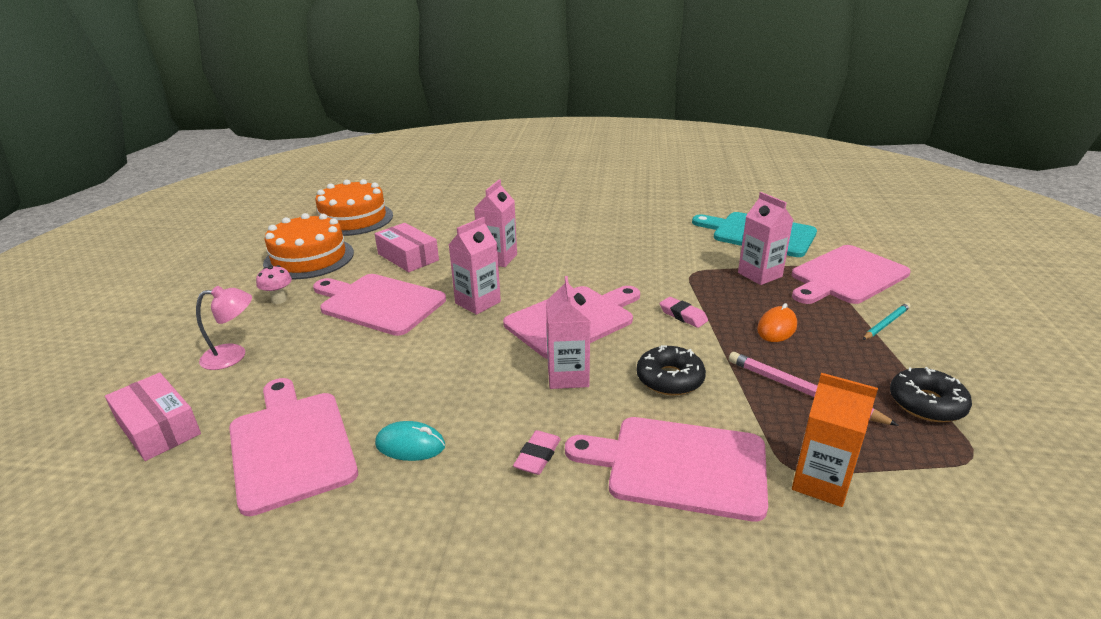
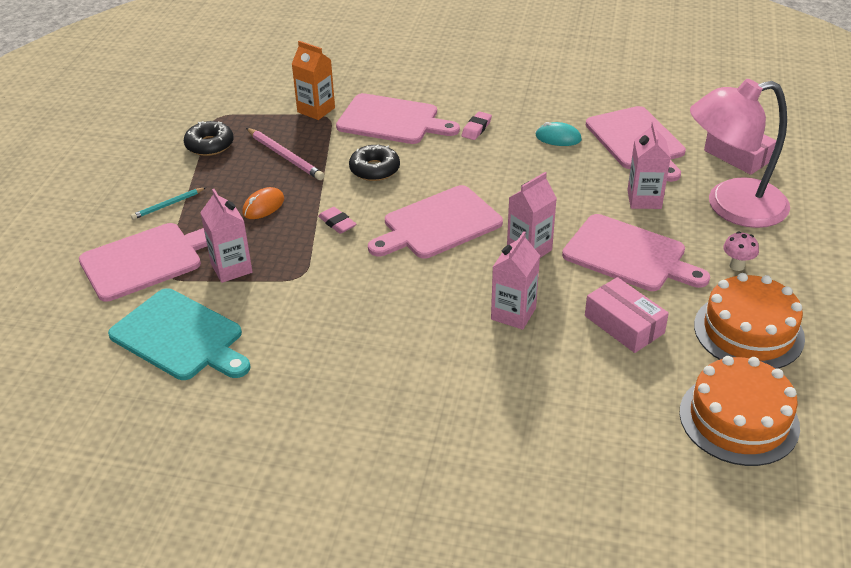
camera: 175 degrees left, 10 degrees up
(233, 355) = (731, 206): pink lamp -> pink lamp, size x2.18
(568, 376) = (450, 175): pink carton -> pink carton (644, 199)

